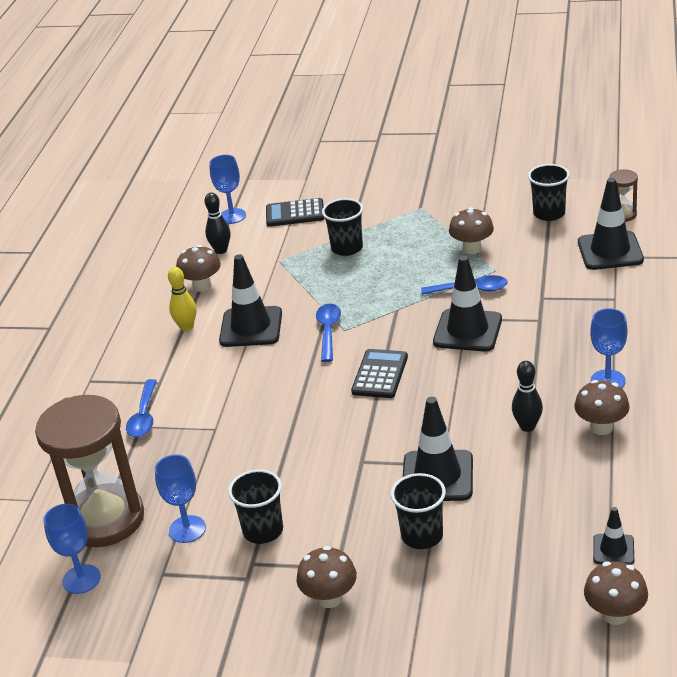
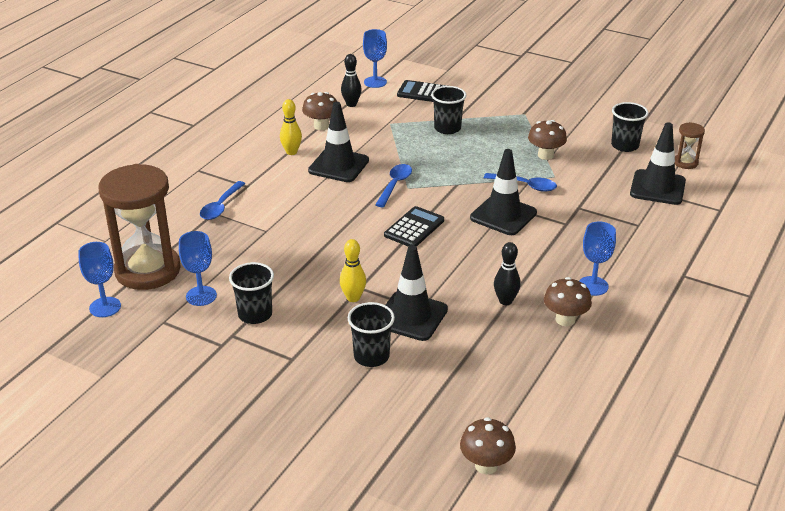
camera: 15 degrees right, 0 degrees up
(330, 598) = (273, 379): brown mushroom -> none
(361, 476) = (353, 298): none -> yellow bowling pin
(613, 550) = (516, 416): black traffic cone -> none

